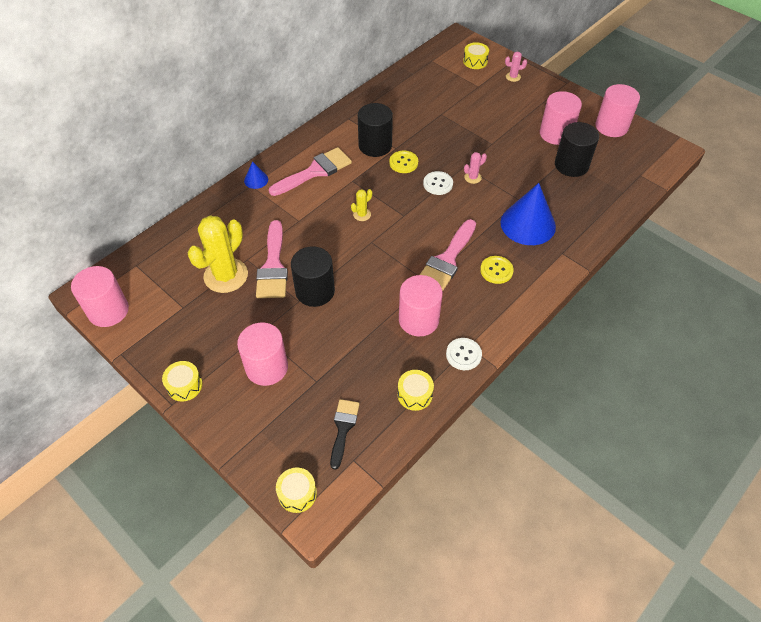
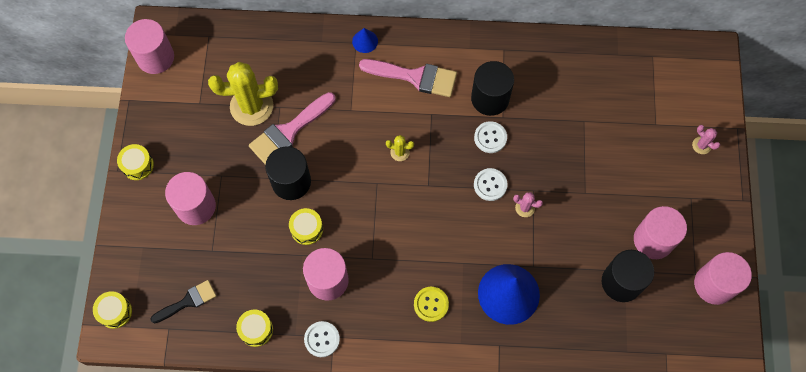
camera: 50 degrees right, 15 degrees up
(403, 163) = (490, 138): yellow button -> white button
(447, 260) = (408, 257): pink brush -> none
(475, 61) = (691, 95): yellow drum -> yellow drum (307, 229)

